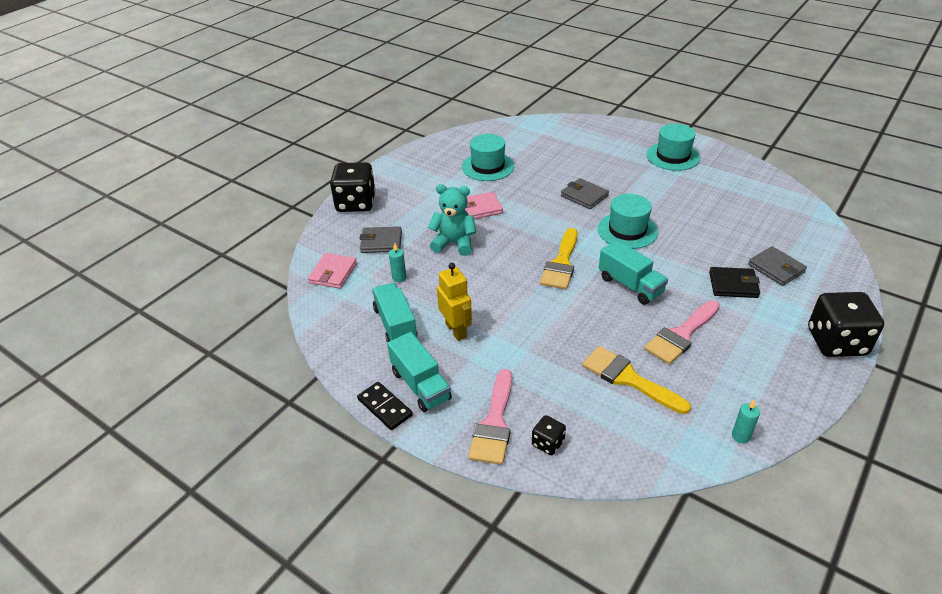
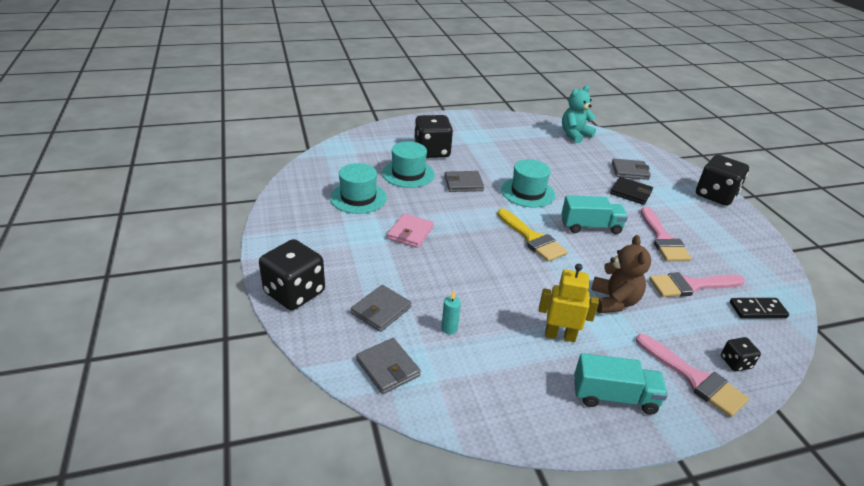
camera: 55 degrees left, 5 degrees down
(333, 273) = (388, 368): pink wallet -> grey wallet
(384, 407) = (626, 438): black domino -> black domino (757, 310)
(395, 324) = (515, 367): turquoise truck -> none
(454, 243) = (440, 272): turquoise teddy bear -> turquoise teddy bear (574, 135)
(537, 341) = (614, 301): none -> brown teddy bear
(605, 159) = (432, 151): none -> black dice
(628, 378) = (690, 285): yellow brush -> pink brush
(673, 156) = (468, 131): turquoise hat -> turquoise hat (408, 174)
(733, 285) = (630, 193): black wallet -> black wallet turned 75 degrees clockwise
(740, 436) = (777, 275): turquoise candle -> none

